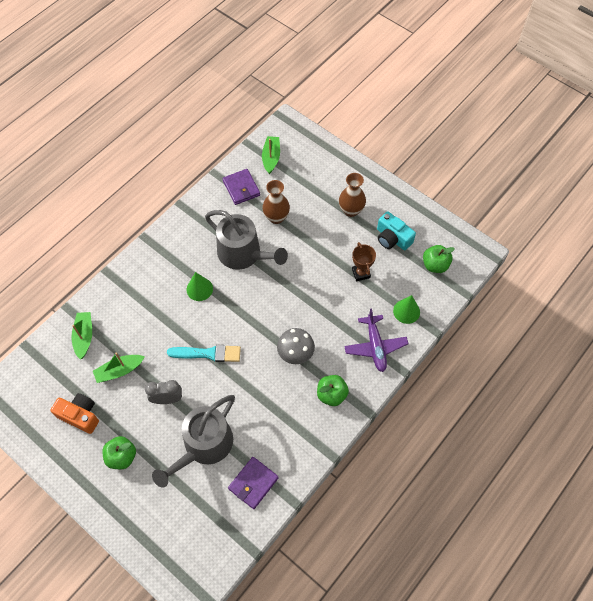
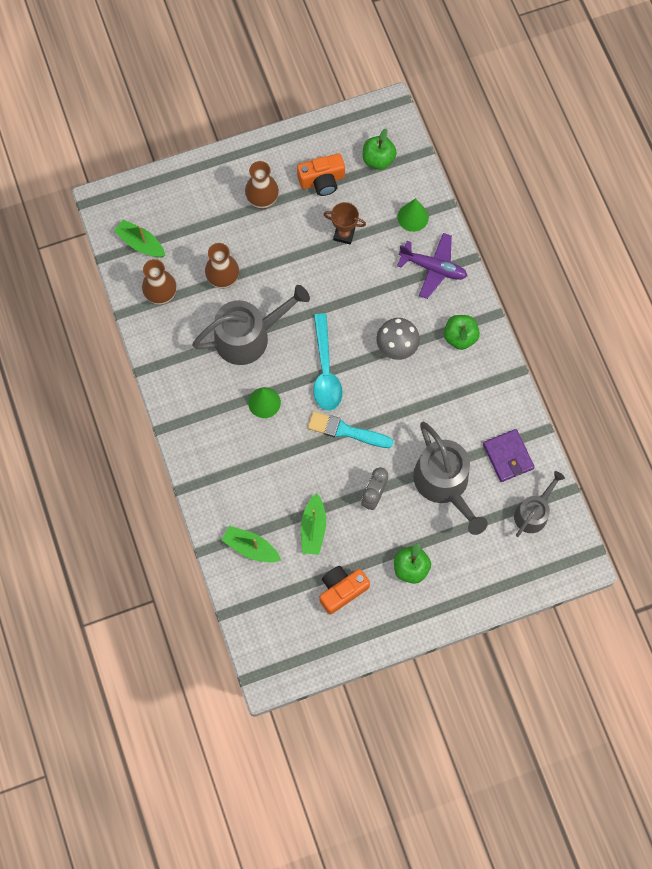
camera: 60 degrees left, 10 degrees up
(208, 353) = (346, 431): turquoise brush -> turquoise brush turned 105 degrees counterclockwise
(216, 529) = (533, 512): none -> grey watering can
(241, 188) = (161, 295): purple wallet -> brown vase
(247, 315) = (325, 370): none -> turquoise spoon
(392, 238) = (322, 180): turquoise camera -> orange camera

